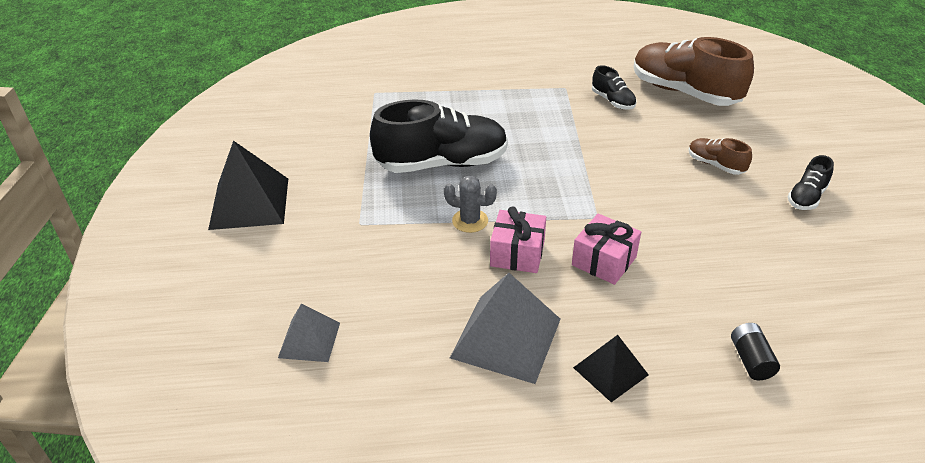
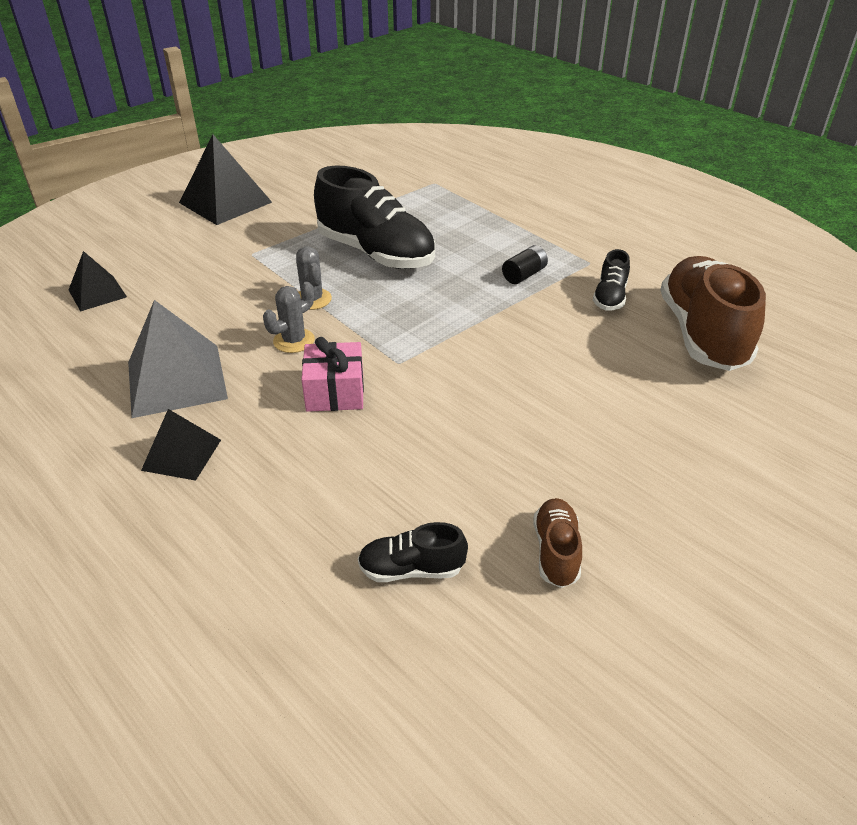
camera: 50 degrees right, 0 degrees up
(309, 340) = (97, 293): grey pyramid -> black pyramid
(517, 253) = (294, 341): pink gift -> grey cactus
(715, 165) = (590, 405): brown shoe -> brown shoe (556, 551)
(751, 360) = (275, 544): black battery -> black battery (524, 275)
(806, 197) = (620, 496): black shoe -> black shoe (411, 569)

